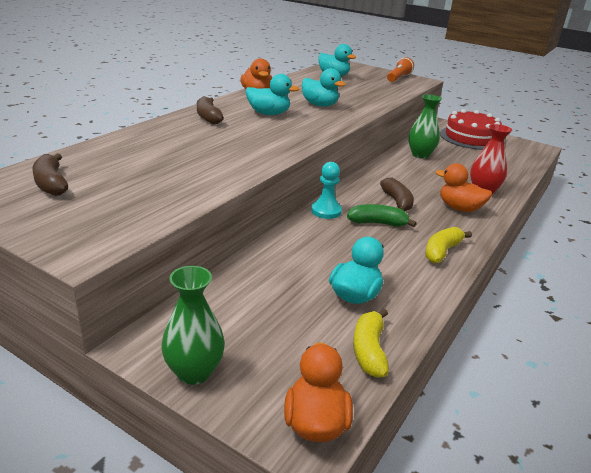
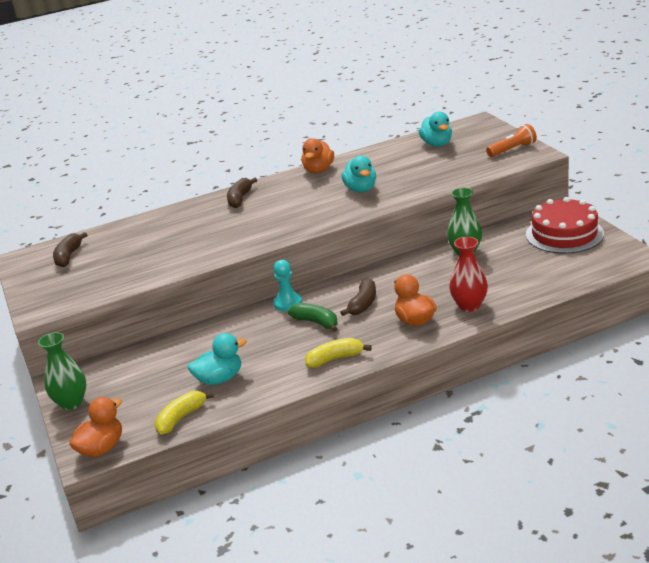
camera: 40 degrees right, 0 degrees up
(269, 114) = (297, 198): turquoise duck -> none

